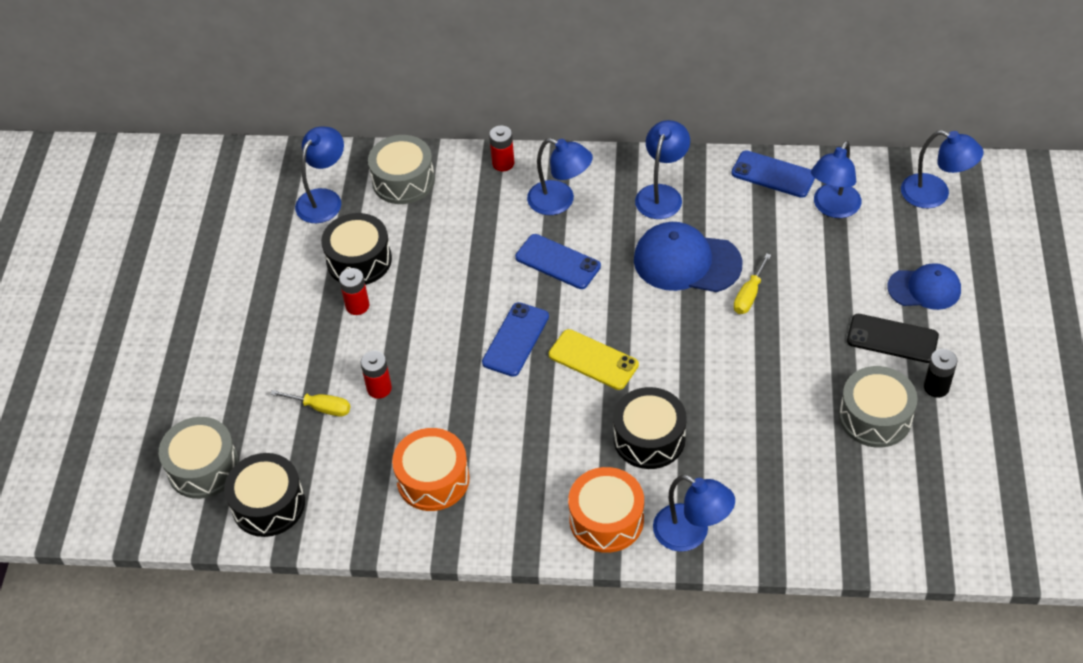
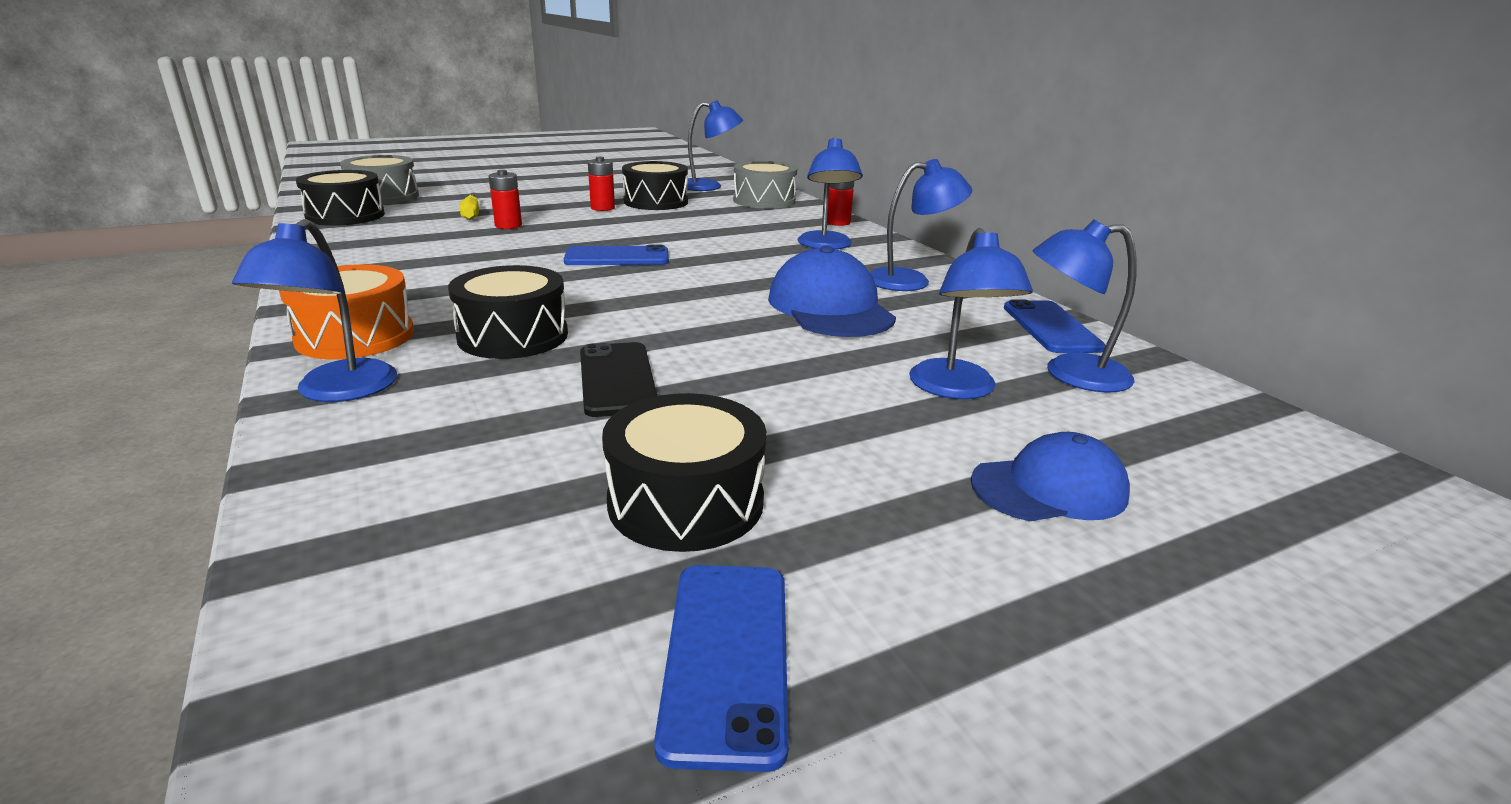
camera: 55 degrees right, 25 degrees down
(433, 479) = (397, 257): orange drum -> none
(558, 262) = (744, 256): blue phone -> blue phone (727, 657)
(593, 360) = (620, 290): yellow phone -> none
(749, 295) = (826, 350): yellow screwdriver -> none
(875, 417) = (686, 502): grey drum -> black drum
(892, 339) = (890, 479): black phone -> black phone (617, 379)
(924, 289) = (1049, 488): blue cap -> blue cap turned 75 degrees counterclockwise
(935, 194) = (1264, 451): blue lamp -> blue lamp (957, 389)
(936, 387) = (828, 560): black battery -> none

